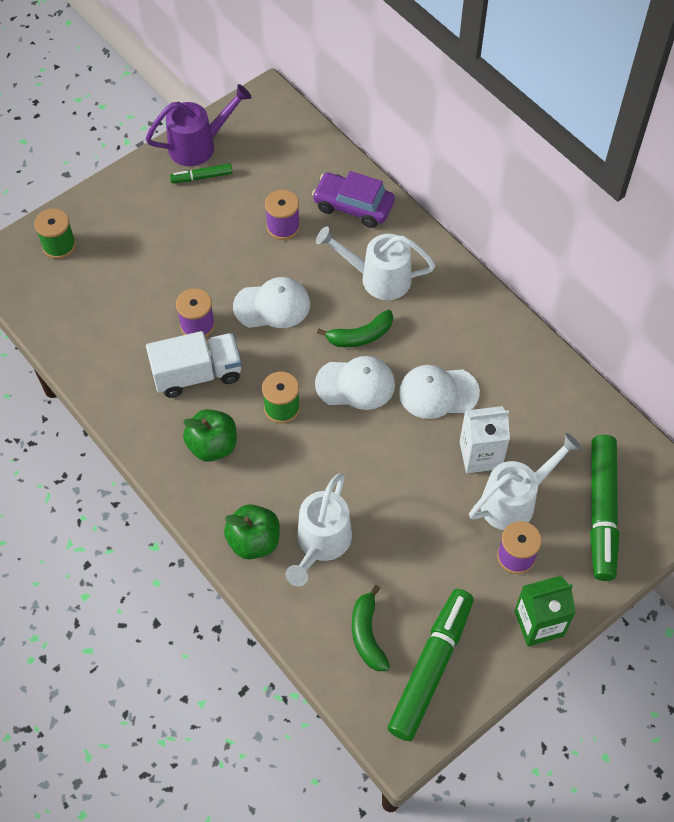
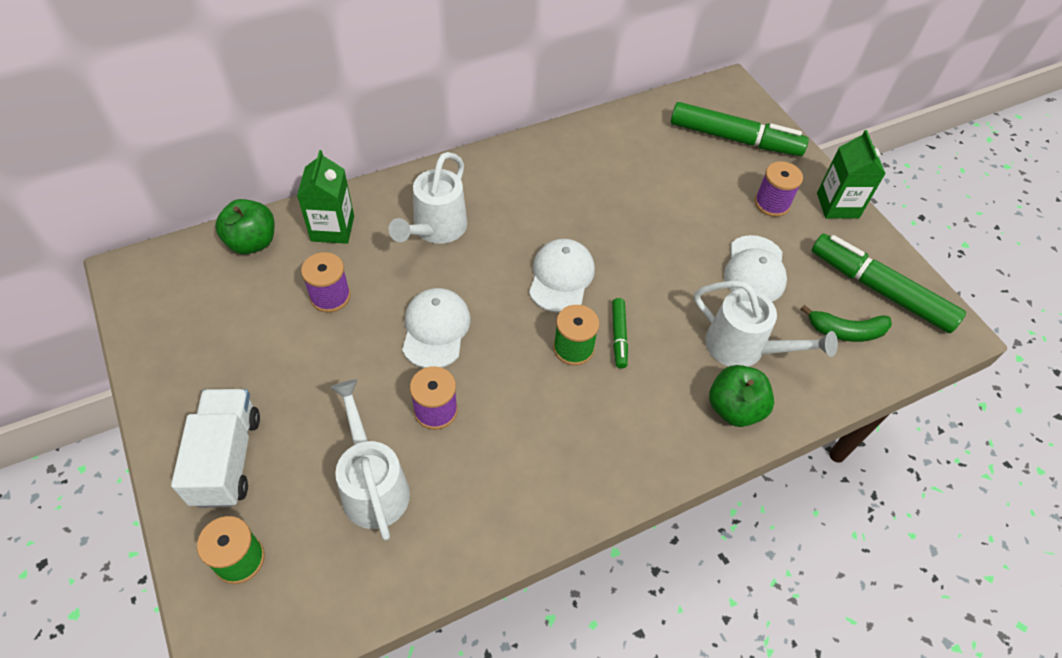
camera: 80 degrees left, 5 degrees down
(197, 374) = (506, 423): white truck -> white truck (227, 459)
(199, 145) = (161, 357): purple watering can -> none
(201, 177) = (214, 363): green marker -> green marker (619, 336)
(212, 446) = (607, 426): green apple -> green apple (252, 242)
(353, 206) = (332, 228): purple car -> green carton
(360, 336) = (503, 260): green banana -> none
(438, 392) = (589, 215): white cap -> white cap (755, 270)
(480, 455) = (664, 202): white carton -> none
(515, 500) = (716, 190): white watering can -> white watering can (373, 485)

